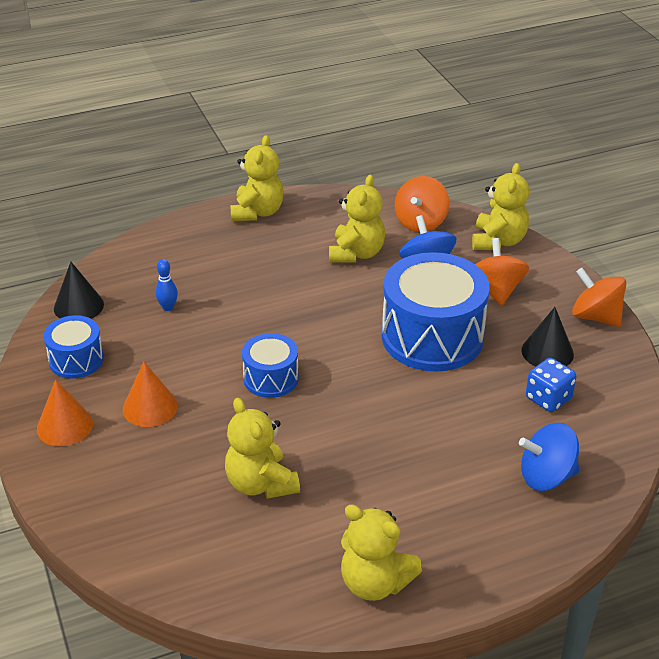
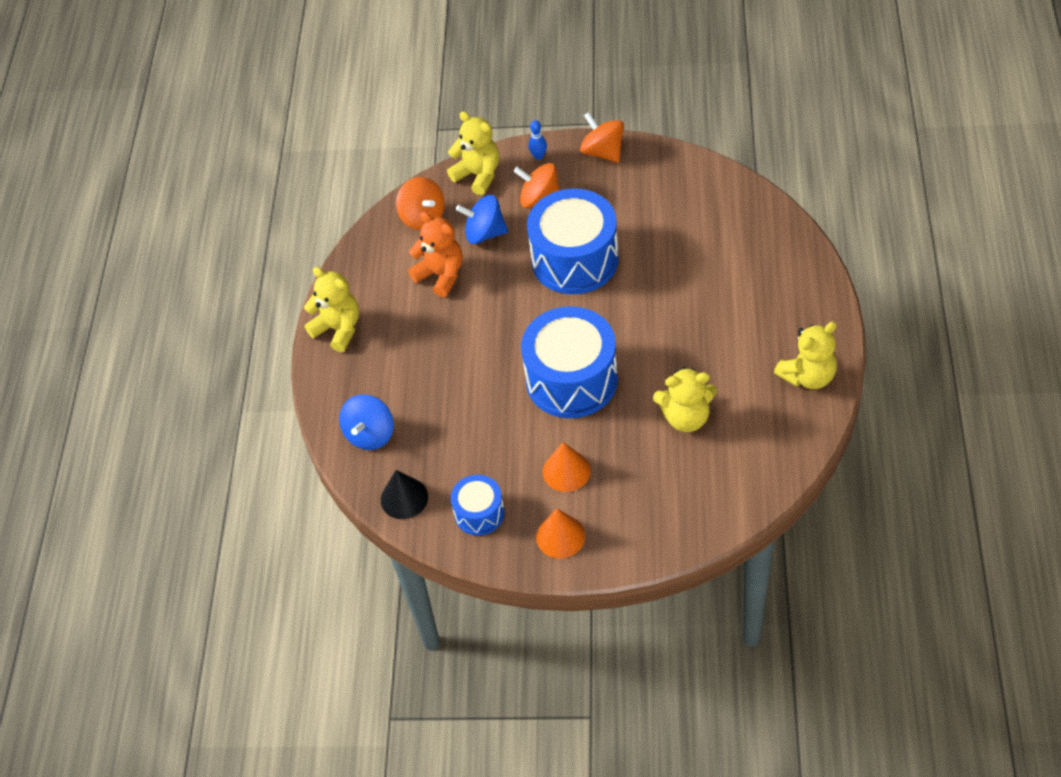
camera: 60 degrees left, 15 degrees up
(168, 307) = (442, 430): blue bowling pin -> blue bowling pin (538, 156)
(271, 378) = (571, 379): blue drum -> blue drum, size x1.93
(356, 253) = (441, 275): yellow teddy bear -> orange teddy bear
(546, 476) = (753, 246): blue spinning top -> blue spinning top (370, 434)
(547, 352) = (628, 196): black cone -> none
(548, 398) = (677, 215): blue dice -> none
(595, 317) = (603, 152): orange spinning top -> orange spinning top turned 75 degrees clockwise

